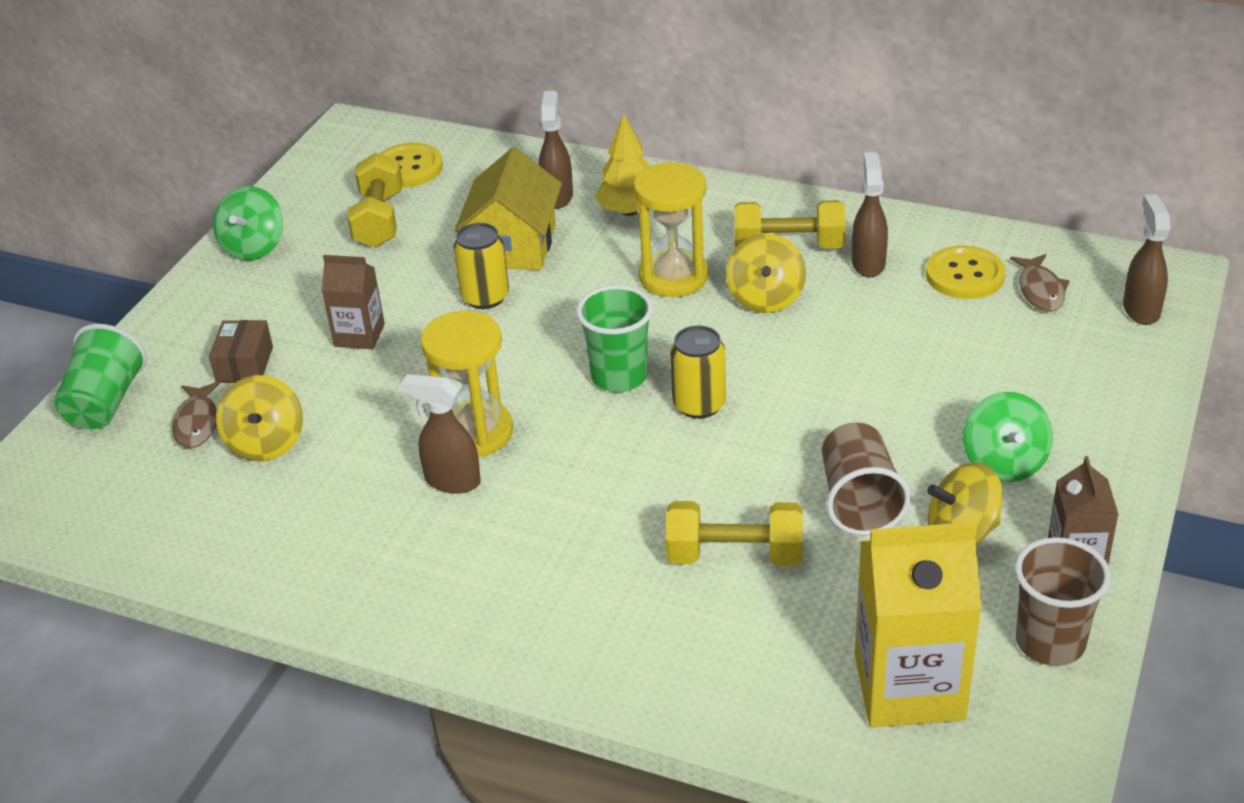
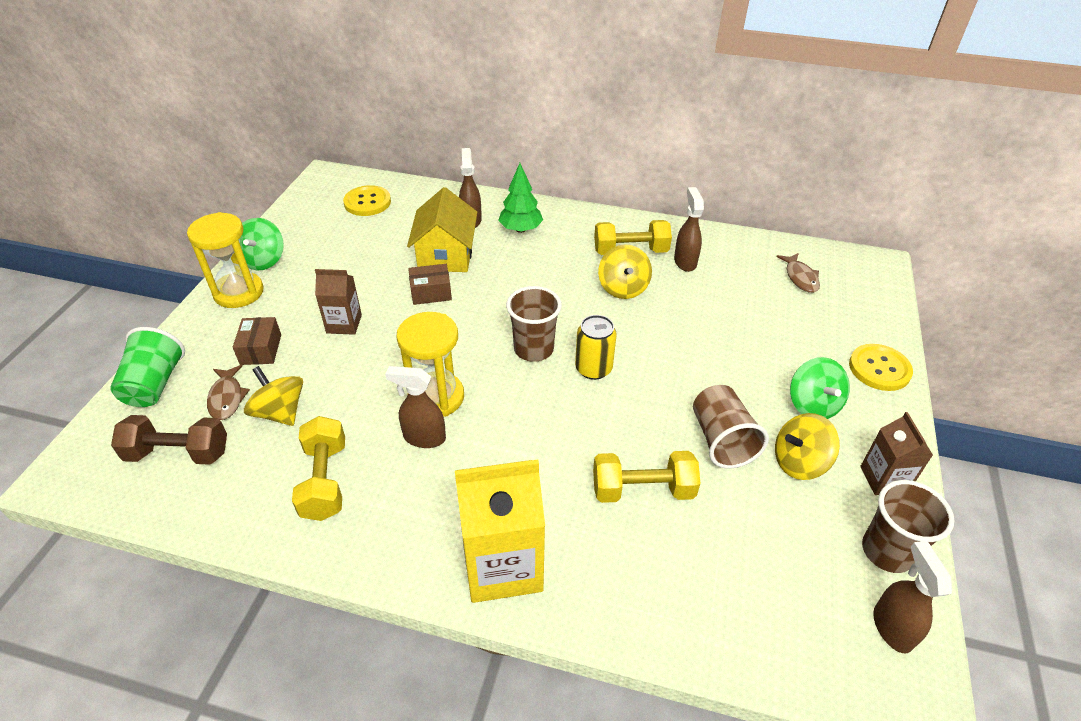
camera: 10 degrees left, 5 degrees up
(135, 486) = (178, 453): none -> brown dumbbell
(266, 443) = (280, 412): yellow spinning top -> yellow spinning top turned 150 degrees clockwise
(379, 220) = (351, 239): yellow dumbbell -> yellow dumbbell (325, 480)
(485, 297) = (431, 293): yellow can -> brown box
(619, 376) = (533, 349): green cup -> brown cup
(629, 211) = (520, 229): yellow tree -> green tree
(673, 277) = (558, 274): yellow hourglass -> yellow hourglass (238, 292)
(909, 686) = (796, 598): yellow carton -> yellow carton (502, 565)
(965, 275) = (749, 268): yellow button -> yellow button (879, 369)
(1141, 310) = (868, 289): brown spray bottle -> brown spray bottle (891, 627)

